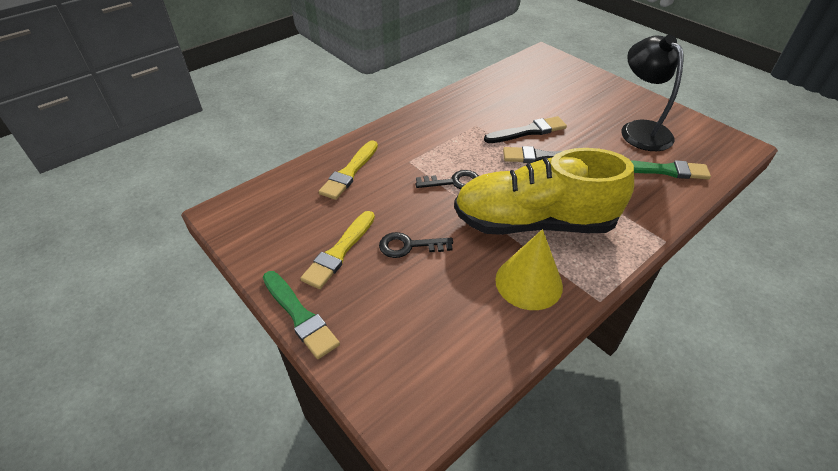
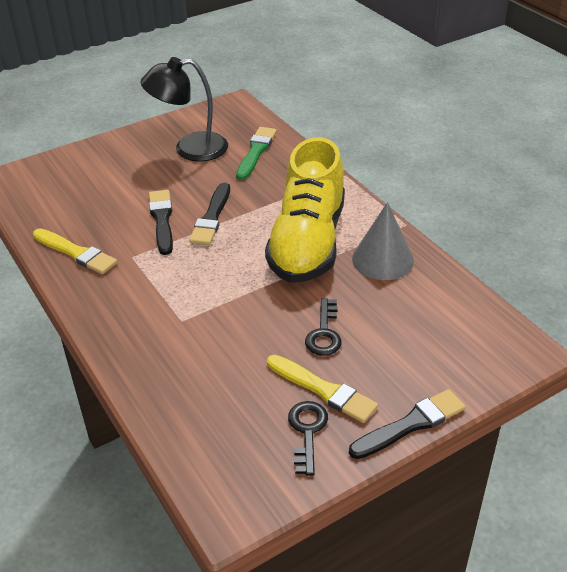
camera: 80 degrees left, 5 degrees down
(300, 316) = (411, 424): green brush -> black brush
(349, 172) = (185, 376): yellow brush -> yellow brush (76, 253)
(453, 182) = (232, 288): black key -> black key (307, 432)
(528, 282) = (382, 259): yellow cone -> grey cone

